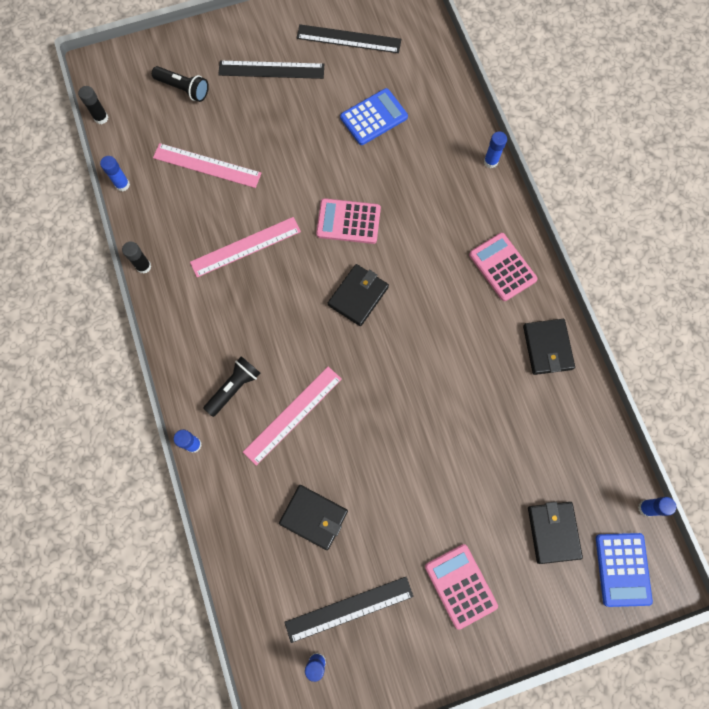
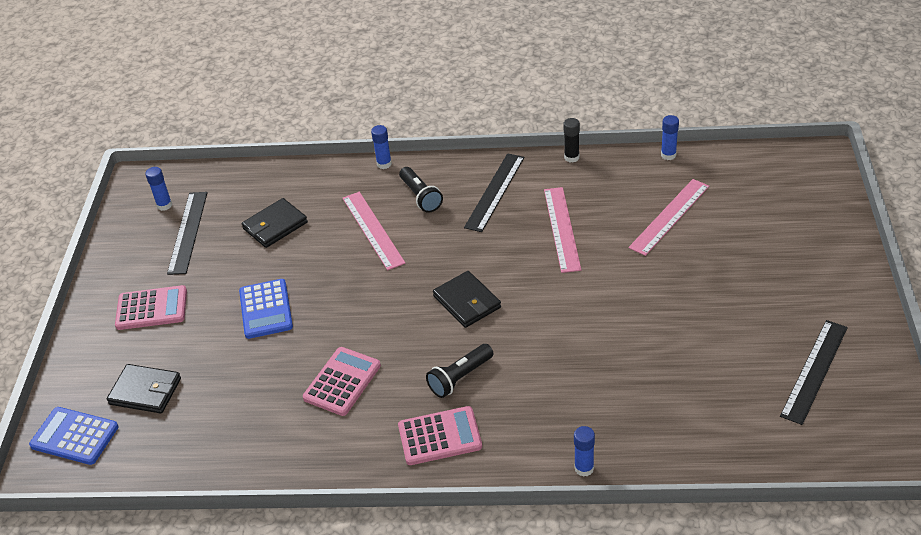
camera: 115 degrees right, 30 degrees down
(101, 118) = (754, 150): black glue stick -> none
(183, 89) = (775, 214): black flashlight -> black flashlight (459, 378)
(271, 70) = (783, 289): black ruler -> black ruler (494, 192)
(348, 221) = (557, 313): pink calculator -> pink calculator (342, 382)
(373, 117) = (687, 367): blue calculator -> blue calculator (266, 309)
(547, 347) = (325, 448): black wallet -> none
(646, 508) = (111, 479): blue glue stick -> none

